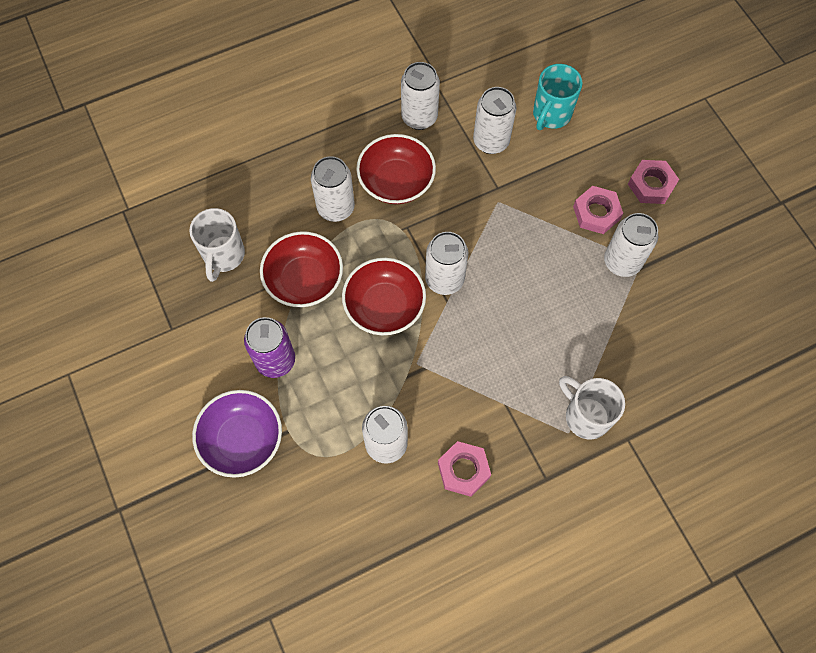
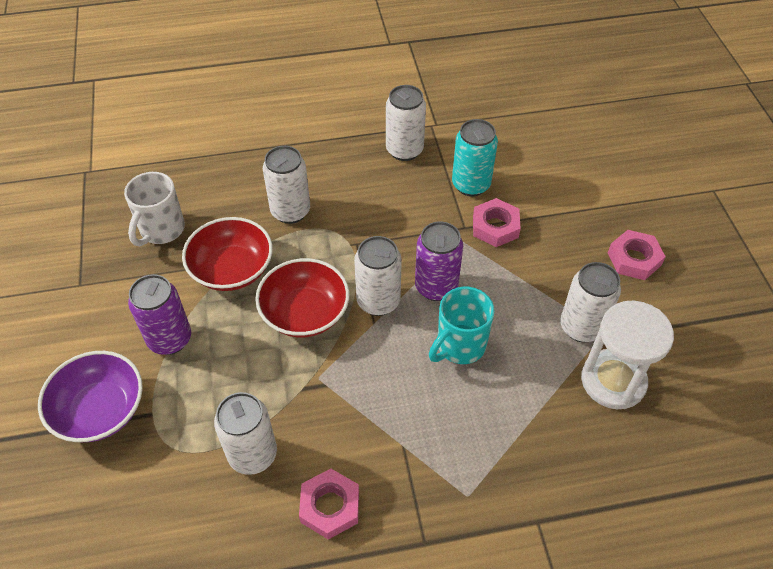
camera: 15 degrees right, 15 degrees down
(396, 181) = (361, 200): red bowl -> none
(490, 253) = (436, 287): none -> purple can
(491, 141) = (471, 185): white can -> turquoise can
(551, 115) = (541, 173): turquoise mug -> turquoise mug (459, 346)
(585, 416) = (493, 482): white mug -> none
(596, 213) = (565, 273): pink nut -> pink nut (495, 227)
(658, 305) = (613, 381): none -> white hourglass

